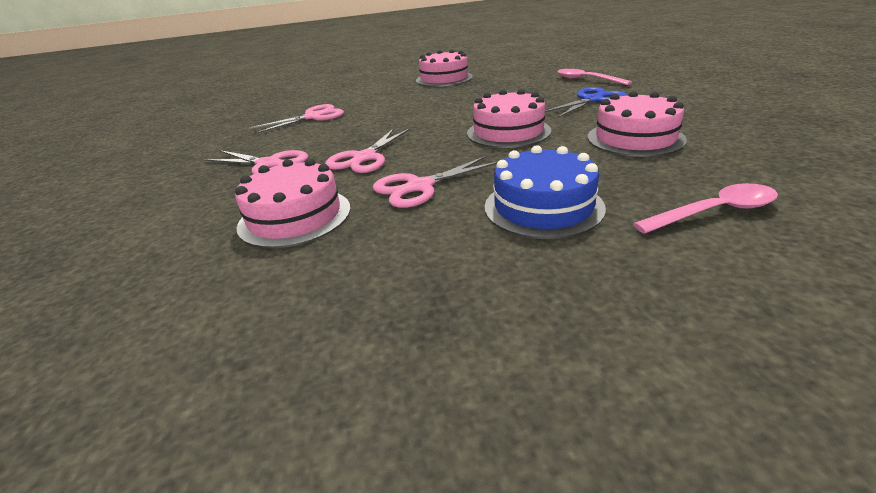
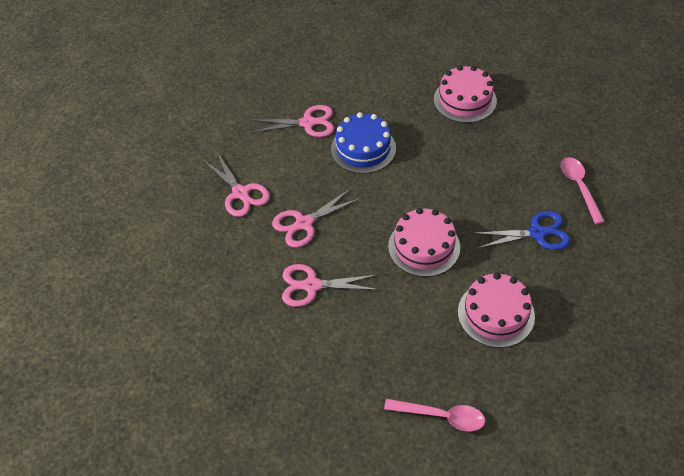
camera: 30 degrees right, 20 degrees up
(295, 217) = (226, 275): pink cake -> none
(543, 207) = (360, 352): blue cake -> blue cake (363, 148)

